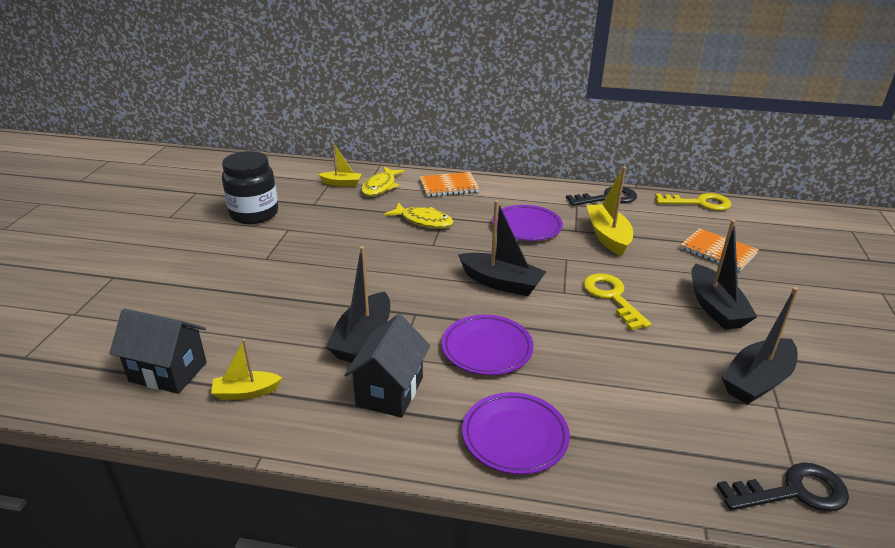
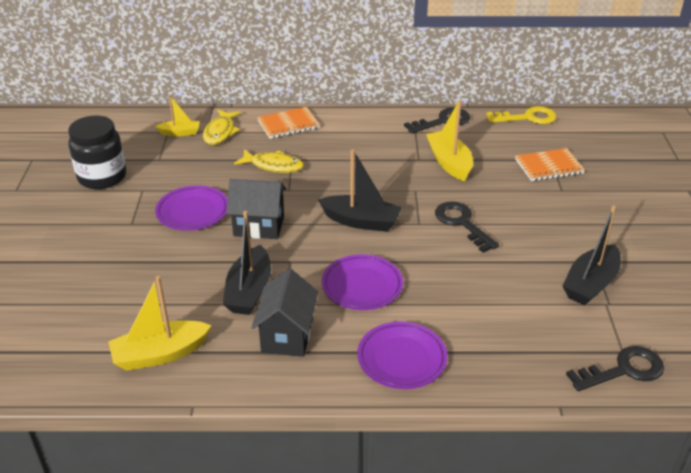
camera: 10 degrees left, 5 degrees up
(168, 372) = (81, 346): black house -> black house (259, 226)
(246, 392) = (160, 354): yellow boat -> yellow boat, size x1.66
(526, 227) = (372, 161): purple plate -> purple plate (193, 212)
(612, 297) = (462, 223): yellow key -> black key
(715, 308) = (551, 222): black boat -> none
(718, 251) = (548, 166): orange notebook -> orange notebook turned 45 degrees counterclockwise

